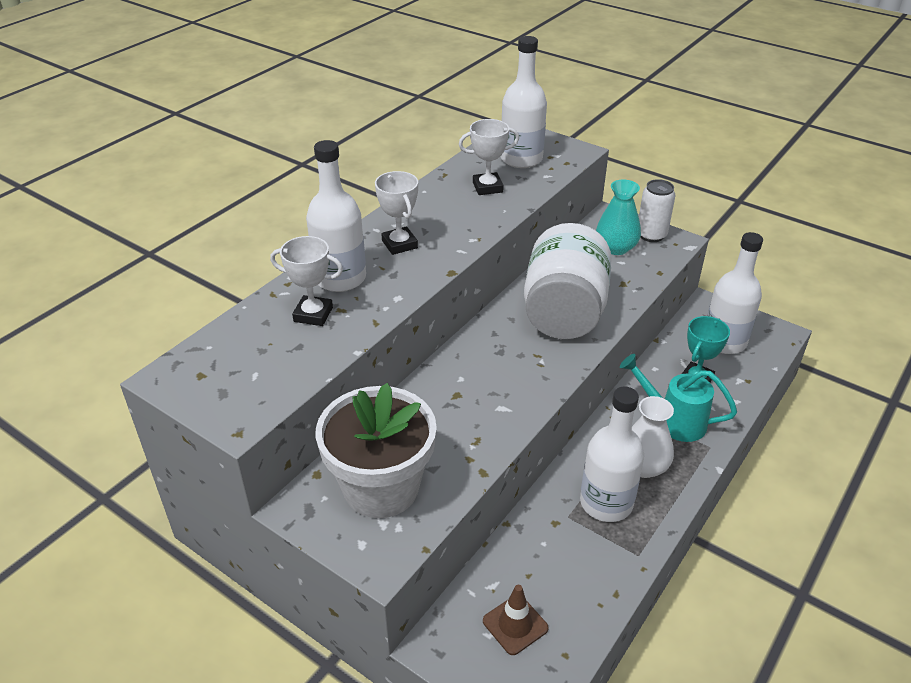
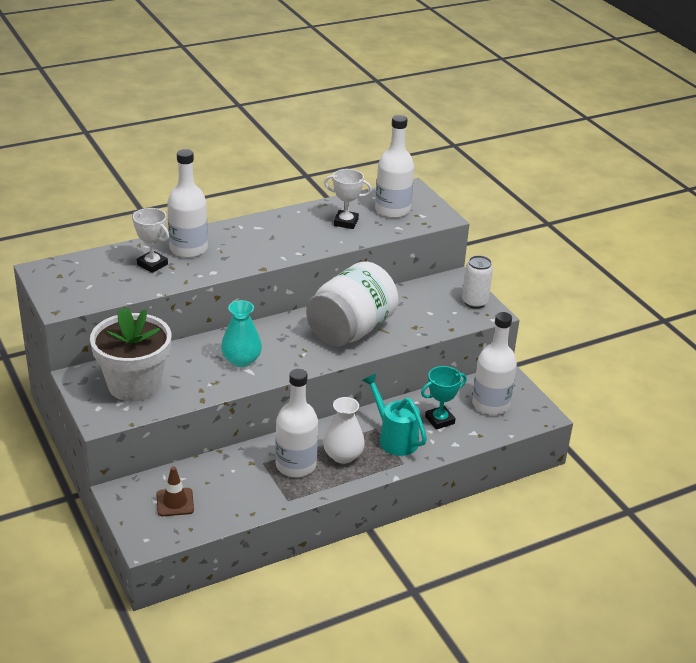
camera: 25 degrees right, 5 degrees down
(399, 244) = (246, 240): white trophy -> none
(616, 248) = (436, 302): turquoise vase -> turquoise vase (241, 360)

